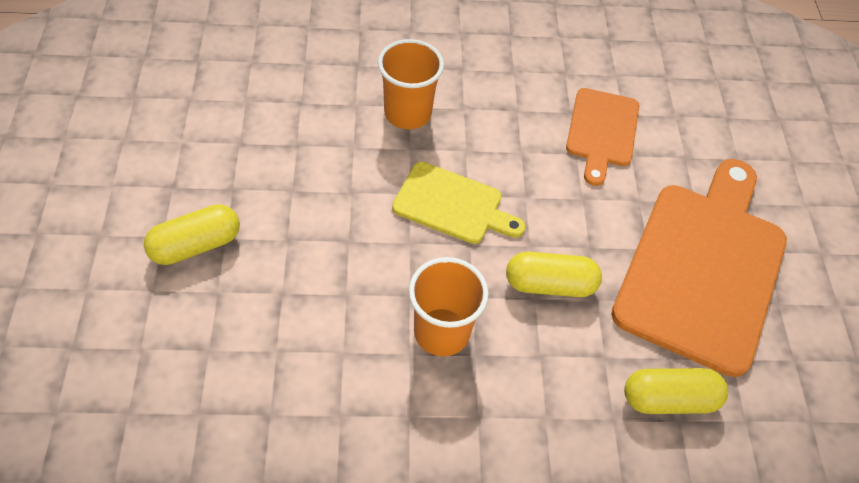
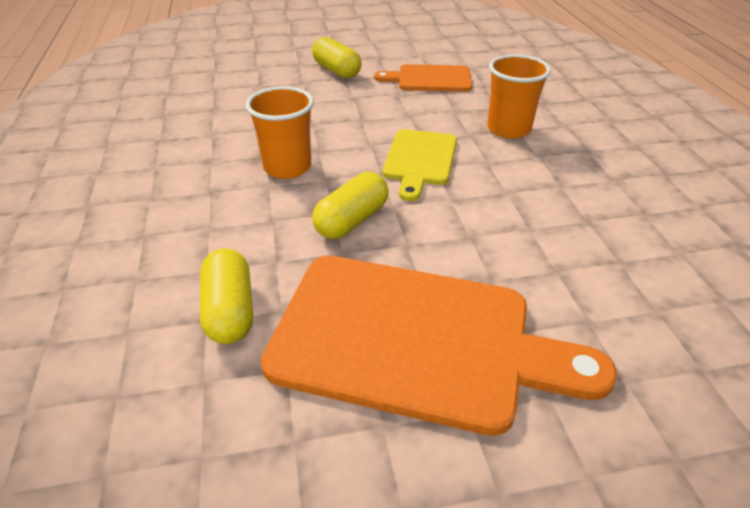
camera: 85 degrees right, 15 degrees down
(549, 284) = (352, 220): yellow capsule -> yellow capsule turned 45 degrees clockwise
(602, 131) = (577, 245): orange cutting board -> orange cutting board (430, 79)

